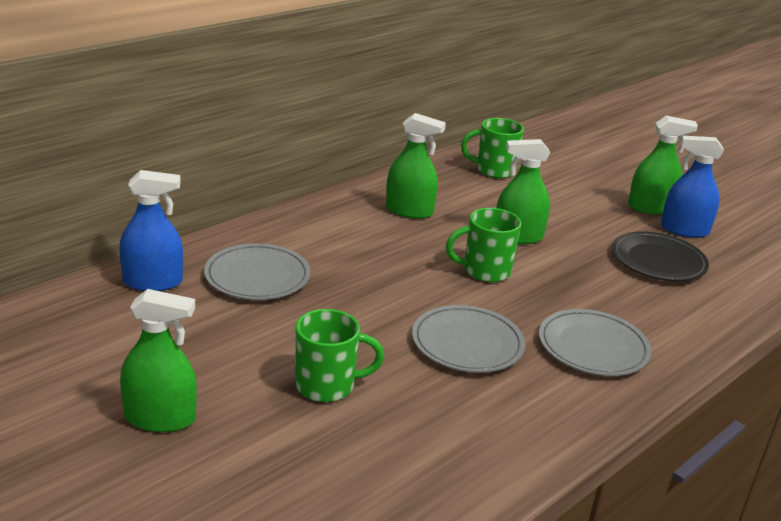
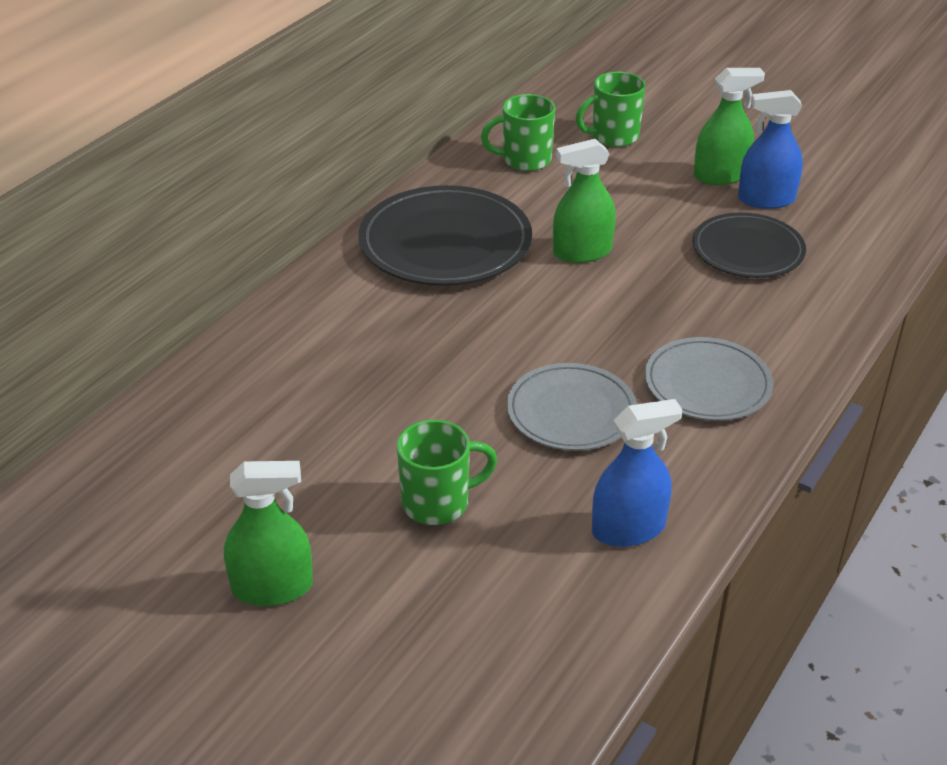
camera: 10 degrees left, 10 degrees up
(153, 282) = (186, 414): blue spray bottle -> blue spray bottle (628, 529)
(257, 276) = (304, 377): grey plate -> none
(409, 211) = (445, 243): green spray bottle -> black plate
(485, 271) = (559, 309): green mug -> green mug (613, 136)

